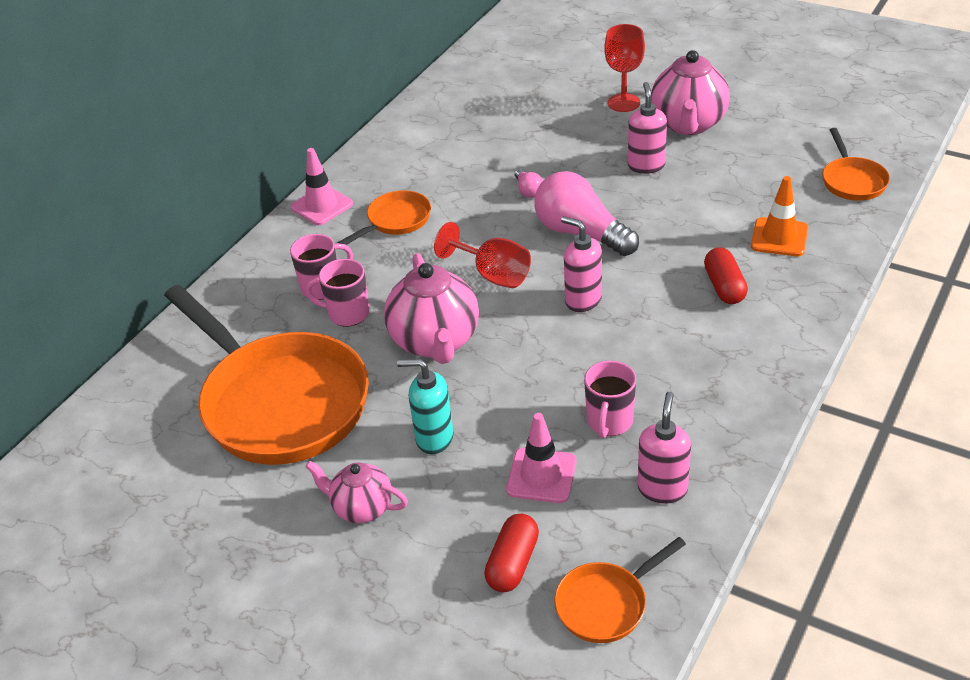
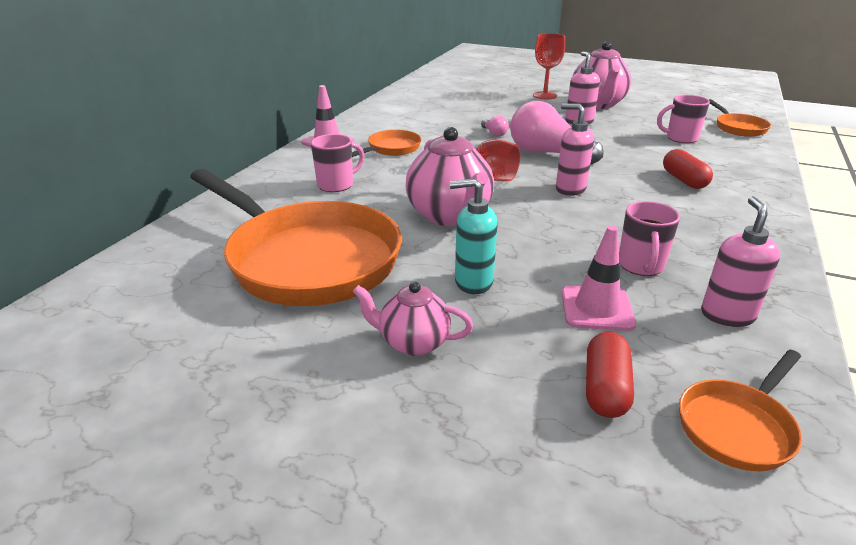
camera: 10 degrees left, 10 degrees down
(347, 313) = (362, 200): pink mug -> pink mug (680, 138)
(779, 237) = (707, 154): orange traffic cone -> none

